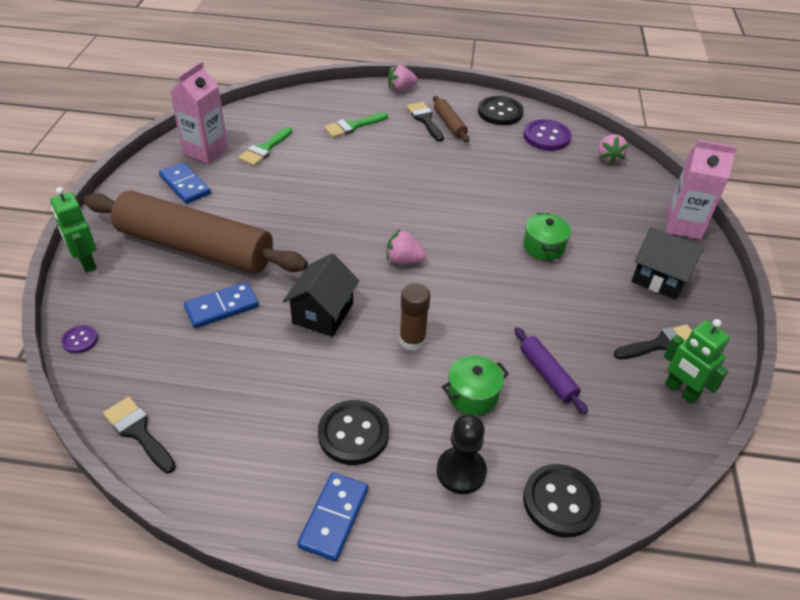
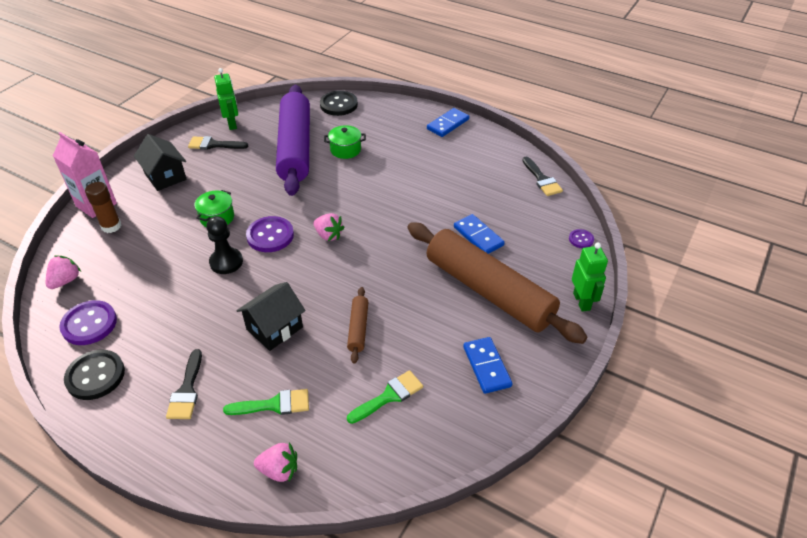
camera: 155 degrees left, 0 degrees up
(205, 151) = (455, 413): pink carton -> none
(222, 307) = (478, 236): blue domino -> blue domino turned 60 degrees clockwise
(323, 313) = (408, 214): black house -> black house (274, 328)
(353, 434) = (422, 150): black button -> none
(401, 89) = (168, 461): pink strawberry -> pink strawberry (279, 470)
(412, 340) = (360, 183): brown glue stick -> brown glue stick (111, 226)
(450, 124) = (166, 374): brown rolling pin -> brown rolling pin (358, 328)
(461, 471) = (376, 124): black pawn -> black pawn (226, 262)
(467, 243) = (270, 236): none -> purple button
(547, 375) = (295, 148): purple rolling pin -> purple rolling pin, size x2.42

